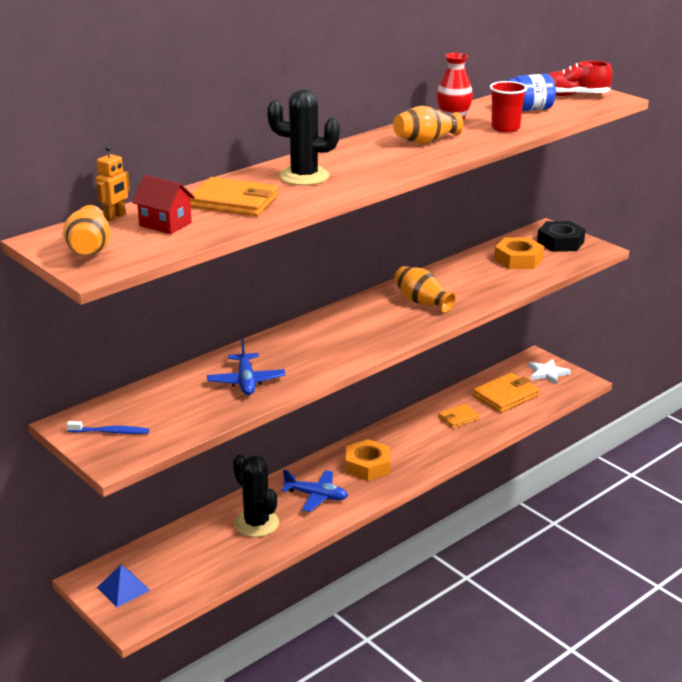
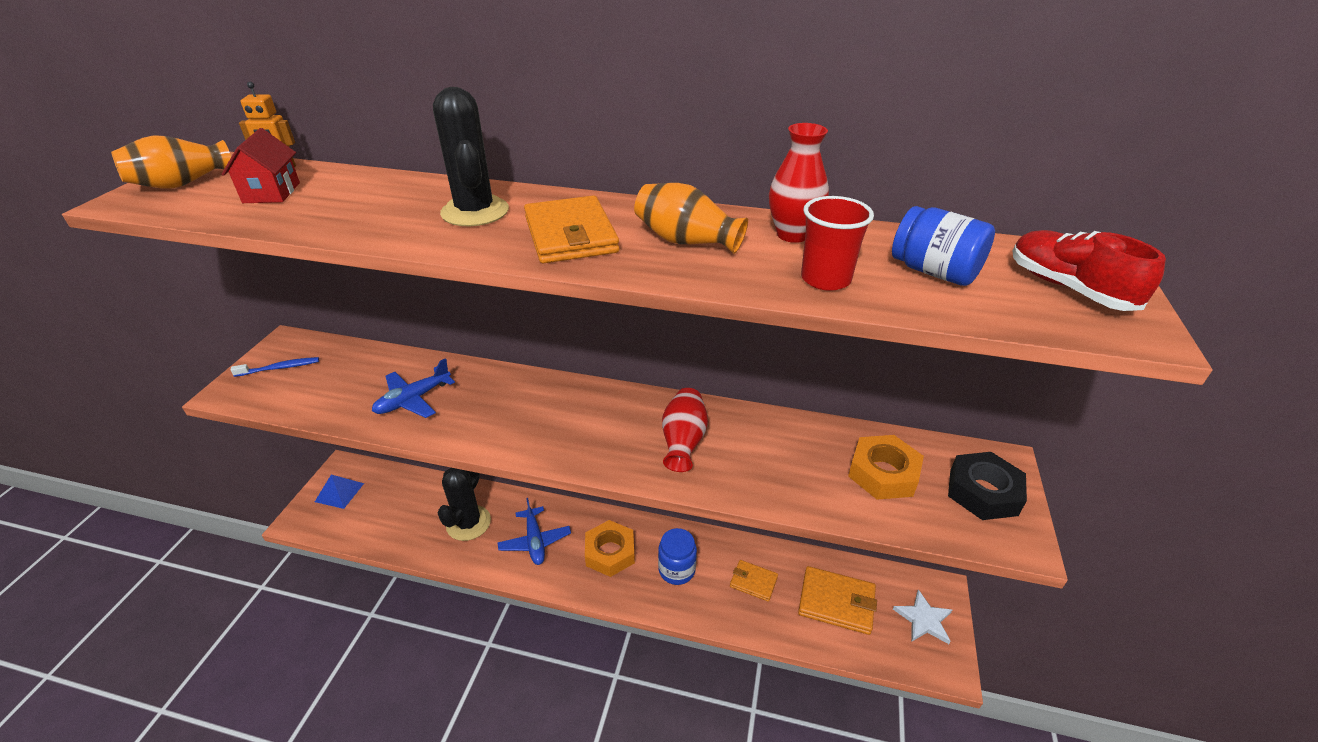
camera: 55 degrees right, 10 degrees up
(110, 432) = (280, 368): blue toothbrush -> blue toothbrush turned 75 degrees counterclockwise
(234, 202) = (361, 202): orange wallet -> orange wallet (570, 235)
(415, 443) = (676, 570): none -> blue jar
(422, 302) = (683, 441): orange vase -> red vase

